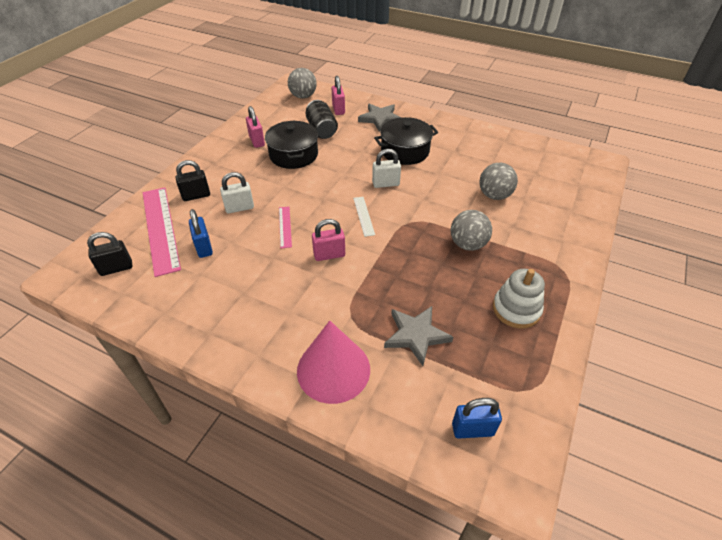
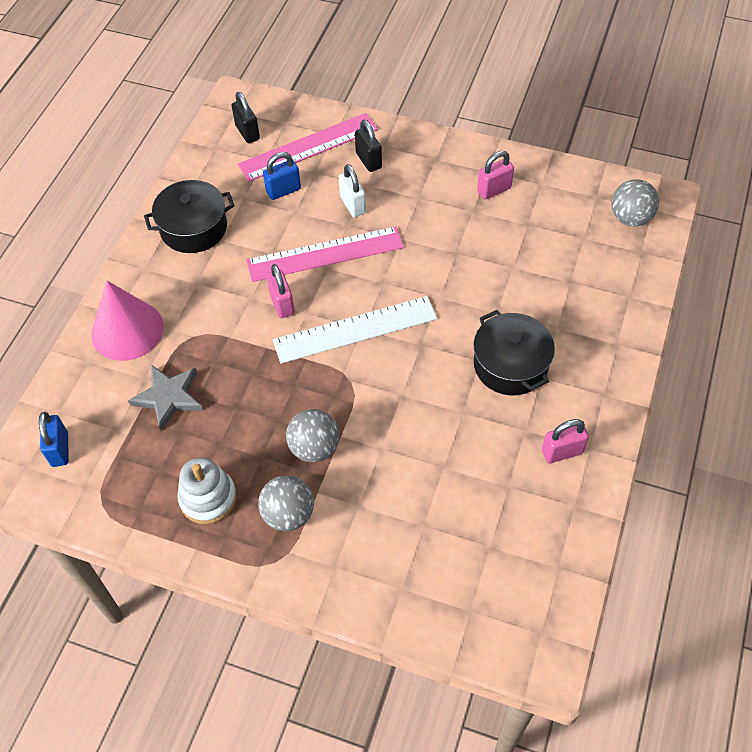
camera: 85 degrees right, 10 degrees up
(285, 226) = (325, 254): pink ruler -> pink ruler, size x2.15
(293, 155) = (471, 235): black pot -> black pot (194, 228)
(321, 130) = (541, 256): black can -> none
(338, 109) = (604, 268): pink padlock -> pink padlock (562, 452)
(363, 216) = (355, 329): white ruler -> white ruler, size x2.15
(380, 119) = (593, 325): grey star -> none
(386, 184) = (426, 347): white padlock -> none
(494, 195) = (422, 484): grey ball -> grey ball (288, 514)

